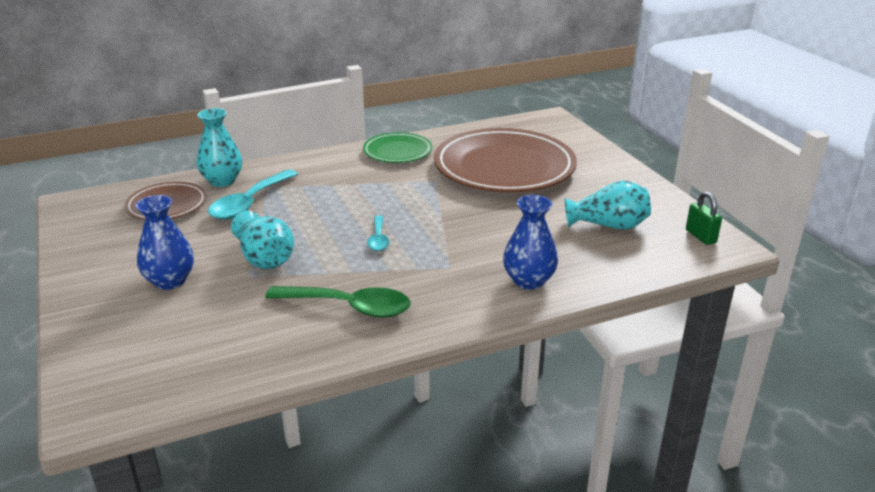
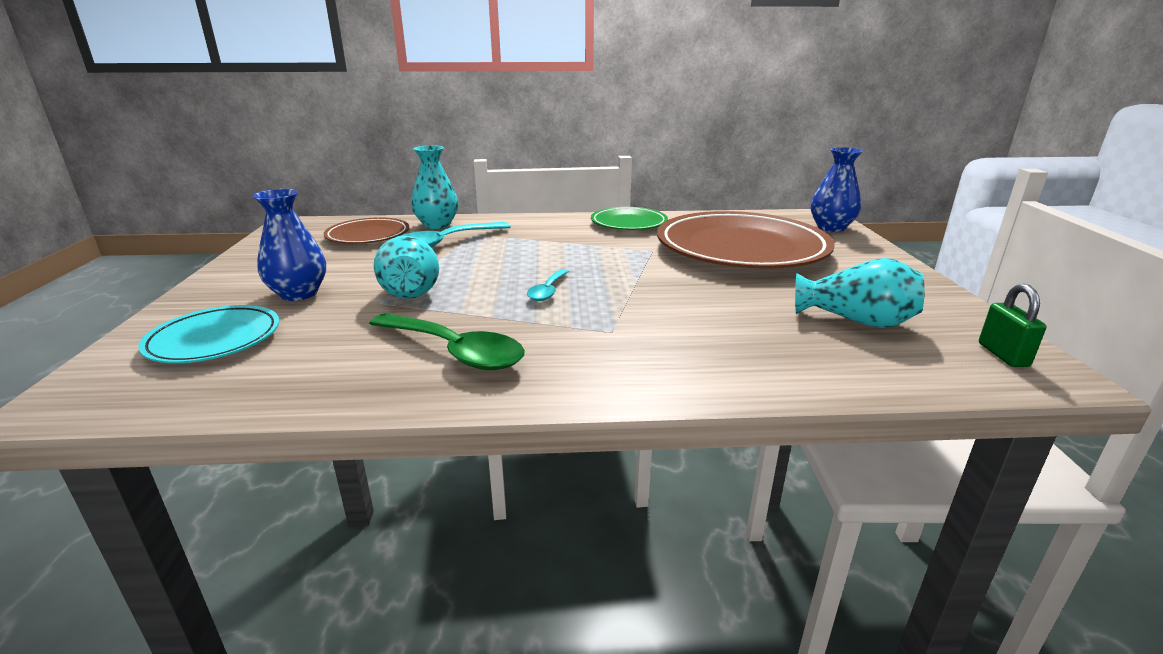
camera: 20 degrees right, 5 degrees down
(147, 337) = (214, 340): none -> turquoise plate
(528, 281) = (709, 364): blue vase -> blue vase (831, 227)

